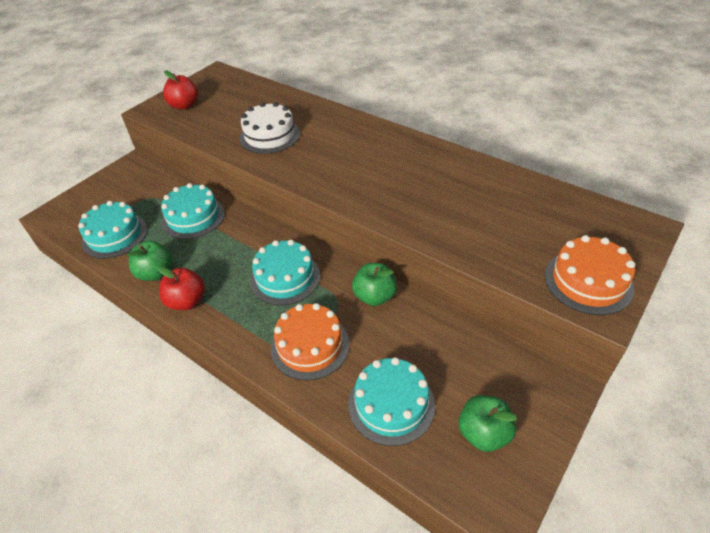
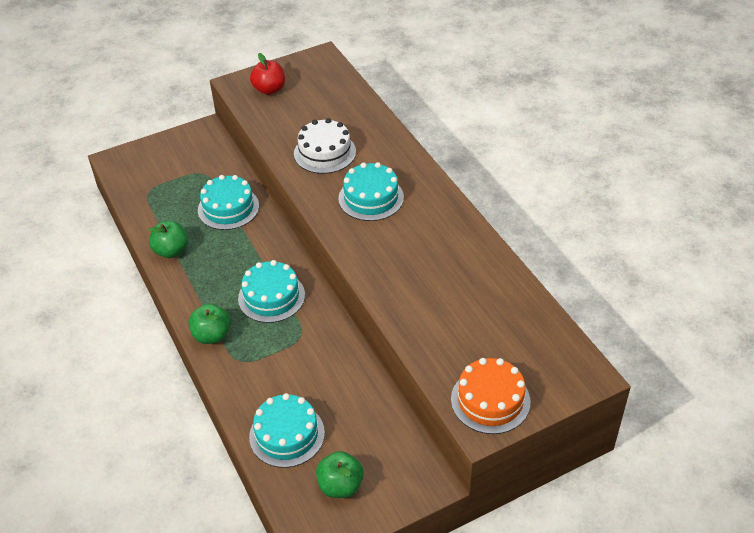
camera: 25 degrees right, 0 degrees up
(114, 235) = (156, 201): turquoise cake -> turquoise cake (371, 198)
(187, 301) = (182, 286): red apple -> none
(310, 345) = (255, 363): orange cake -> none
(375, 296) = (334, 343): green apple -> green apple (212, 335)

